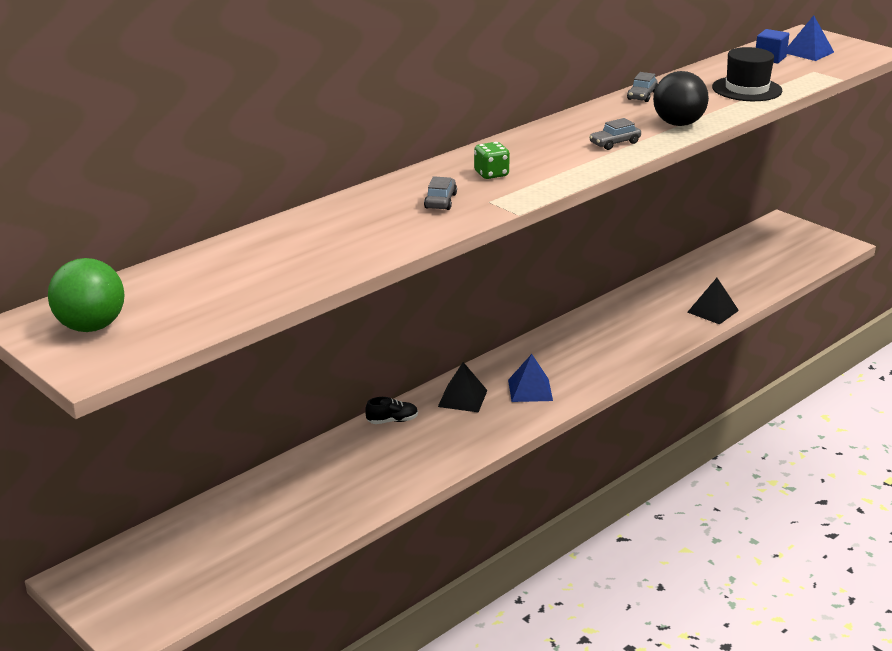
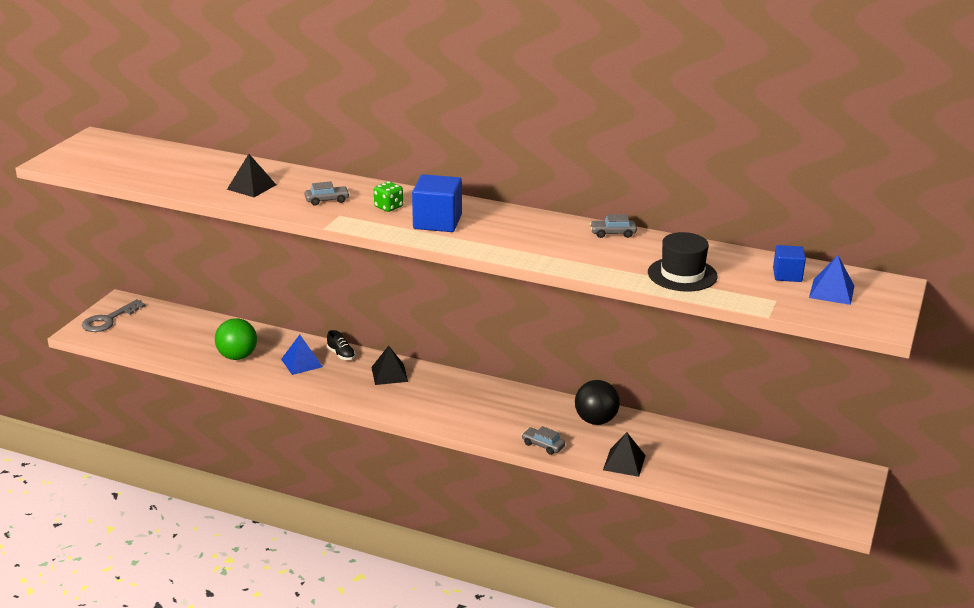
camera: 65 degrees right, 0 degrees up
(91, 327) = (95, 151): green ball -> green ball (237, 356)
(122, 599) = (108, 320): none -> grey key
(354, 236) = (251, 187): none -> black pyramid
(530, 390) = (421, 399): blue pyramid -> blue pyramid (302, 363)
(552, 158) = (437, 222): none -> blue cube
(614, 143) = (490, 239): grey car -> grey car (543, 445)
(678, 124) = (560, 257): black ball -> black ball (596, 420)

